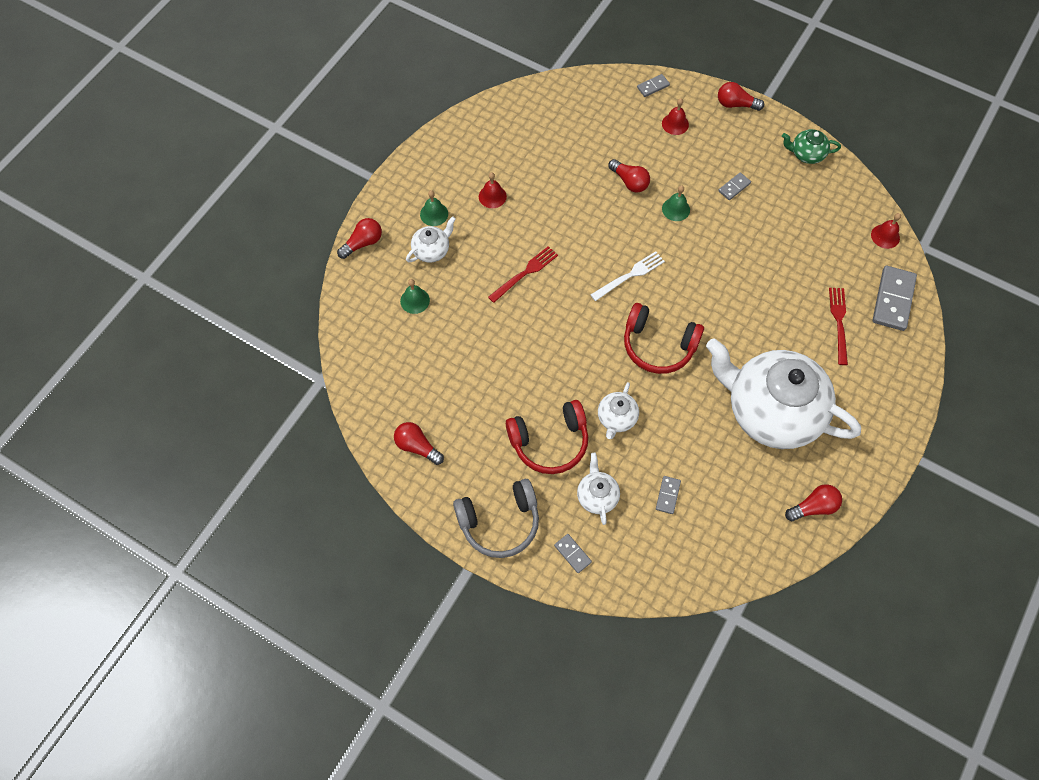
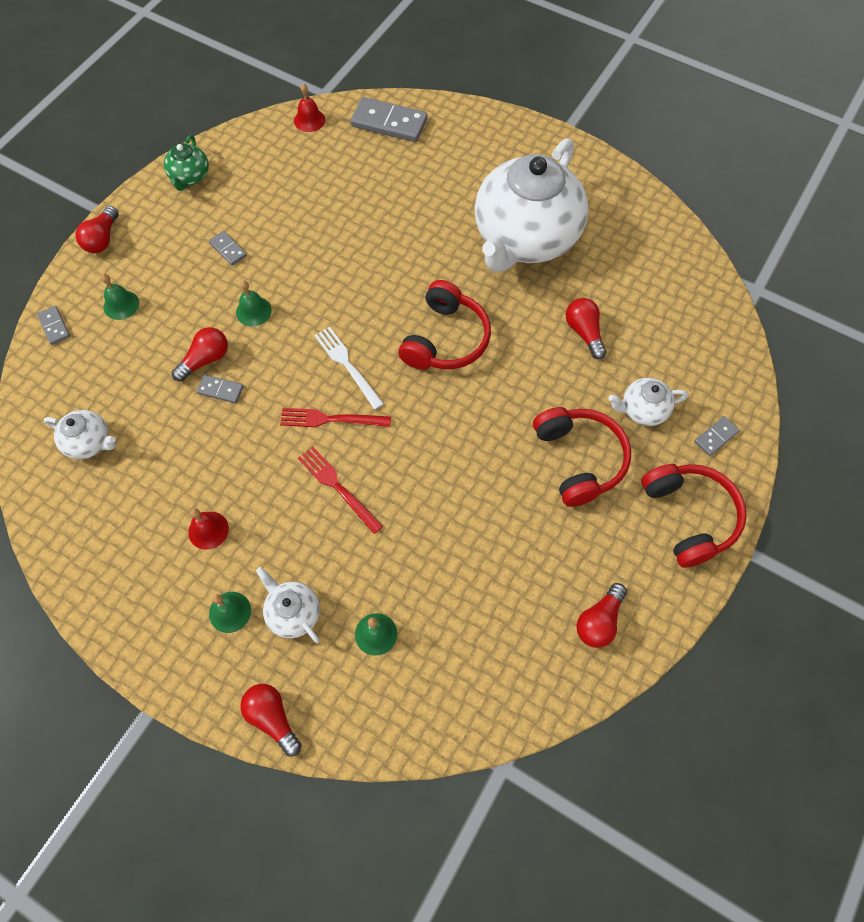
camera: 90 degrees left, 0 degrees up
(499, 522) = (689, 517): grey headphones -> red headphones
(616, 418) = (543, 386): white teapot -> white teapot (89, 442)
(668, 495) = (633, 339): grey domino -> grey domino (220, 390)
(675, 124) = (121, 305): red bell -> green bell
(813, 507) = (631, 212): red light bulb -> red light bulb (584, 332)
(839, 322) = (416, 170): red fork -> red fork (331, 419)

